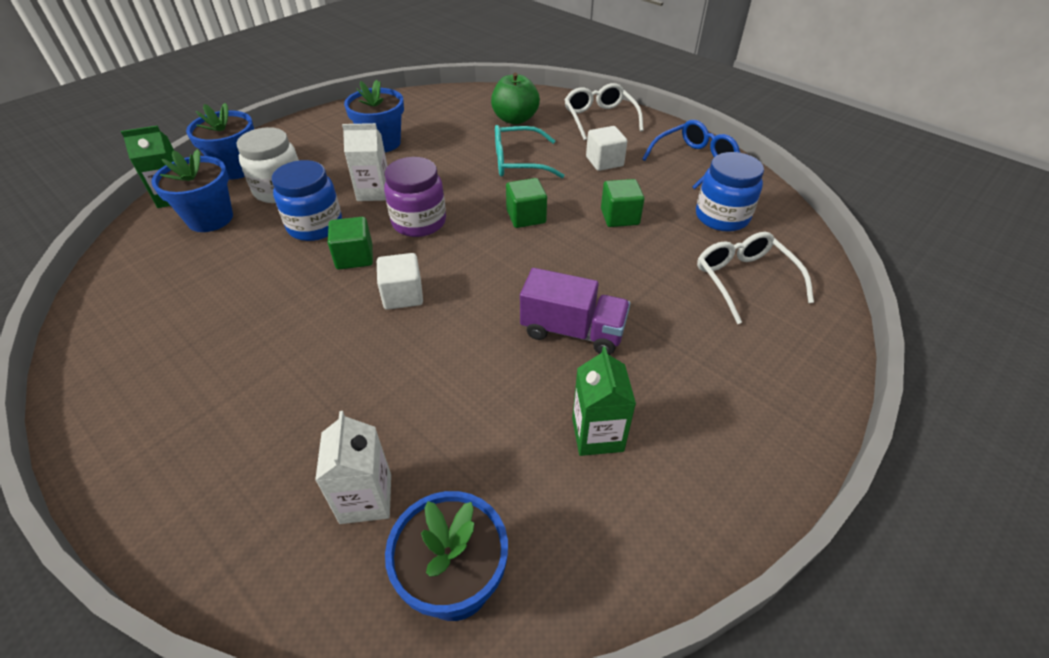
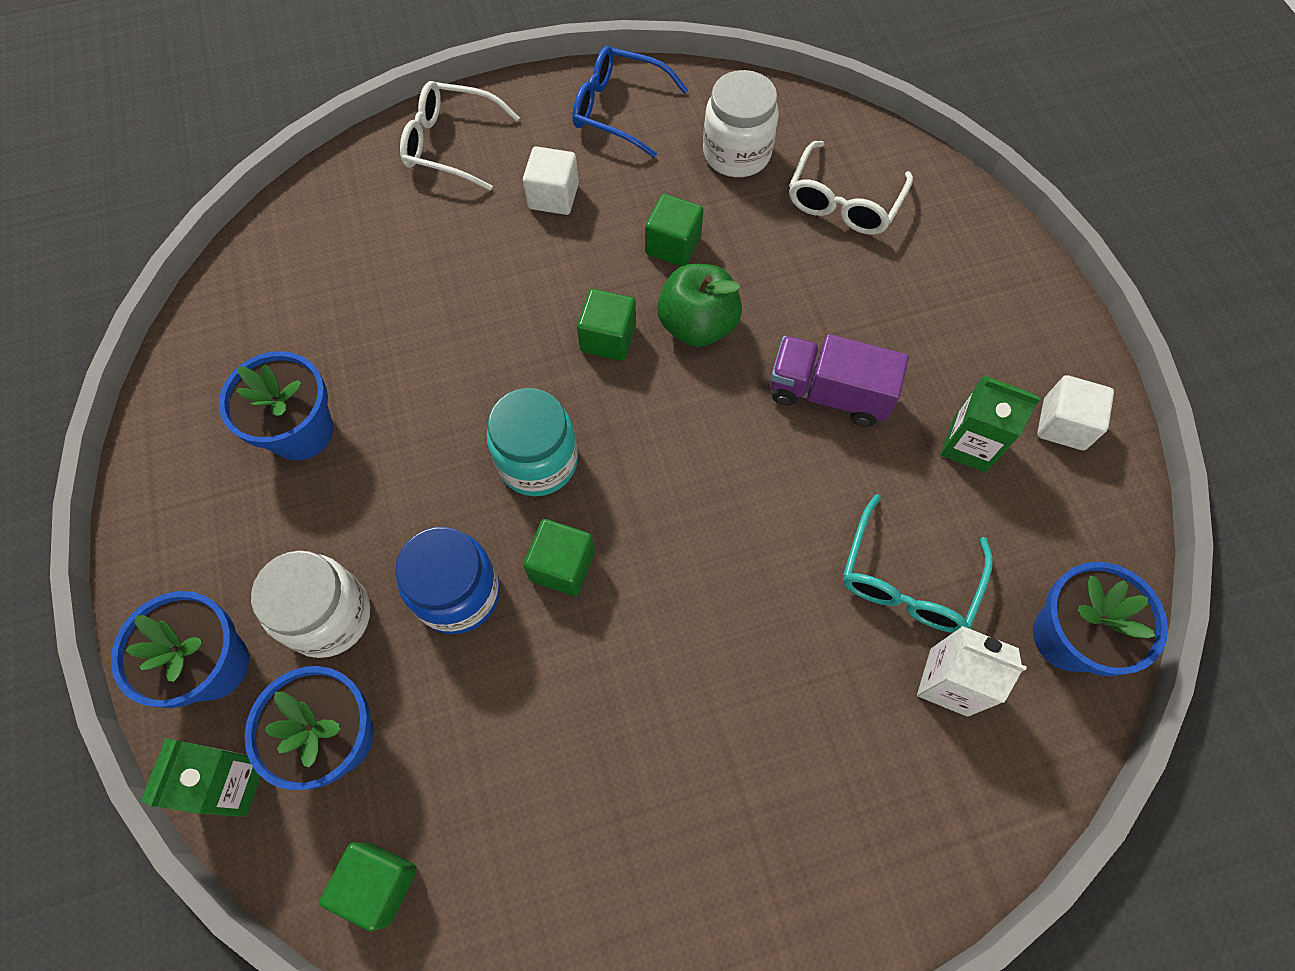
camera: 60 degrees left, 20 degrees up
(128, 264) = (378, 883): none -> green cube
(374, 192) = (427, 490): white carton -> none
(403, 295) = (672, 536): white cube -> white cube (1063, 424)
(419, 222) = (538, 461): purple jar -> turquoise jar
(515, 119) = (372, 238): green apple -> green apple (697, 325)
(518, 162) = (484, 287): turquoise glasses -> turquoise glasses (907, 580)
(572, 331) = (828, 393): purple truck -> purple truck turned 120 degrees counterclockwise
(694, 161) = (618, 110): blue glasses -> blue glasses turned 60 degrees counterclockwise
(722, 217) = (736, 153): blue jar -> white jar
(744, 280) = (843, 202): white glasses -> white glasses turned 75 degrees counterclockwise

